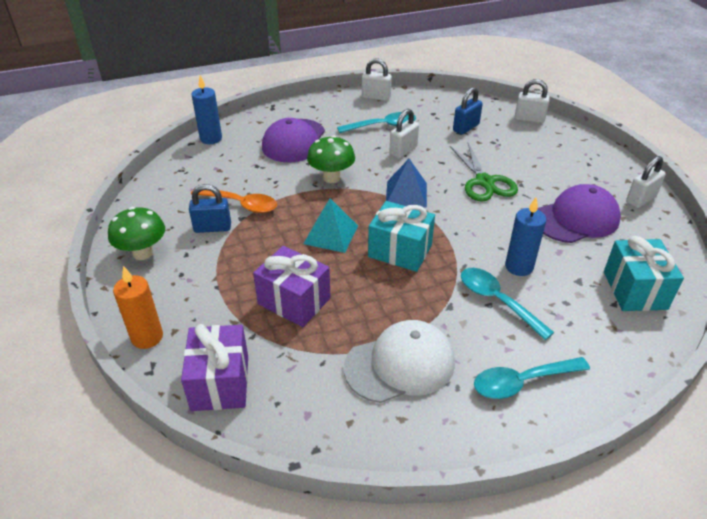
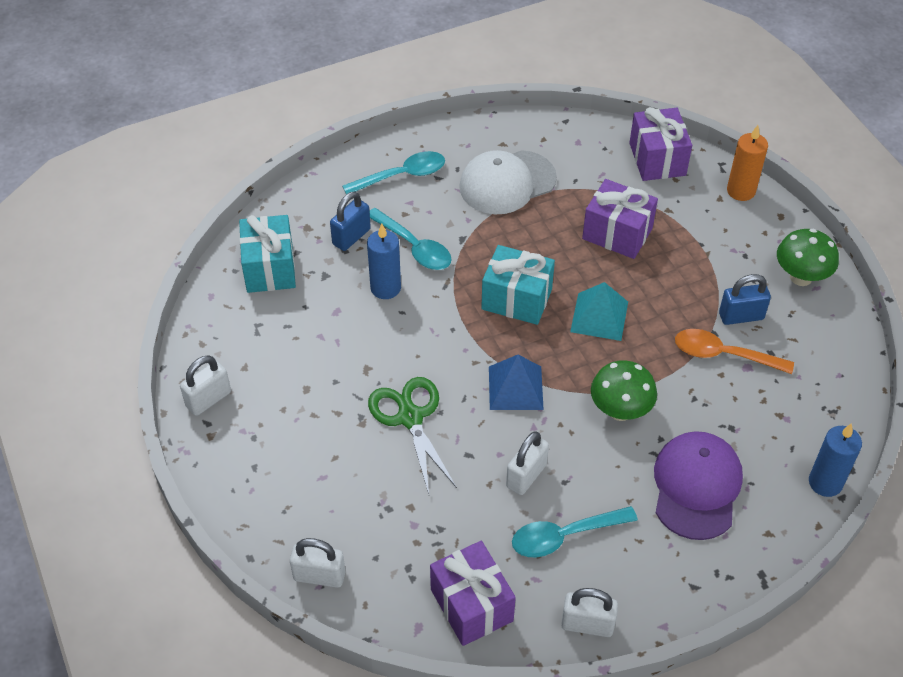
camera: 175 degrees right, 10 degrees up
(439, 106) = (471, 605): none -> purple gift
(466, 128) = (428, 542): blue padlock -> blue padlock (351, 237)
(576, 219) = (303, 360): purple cap -> none

